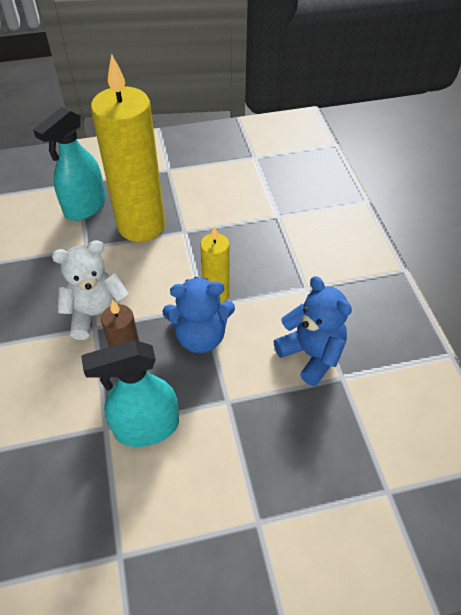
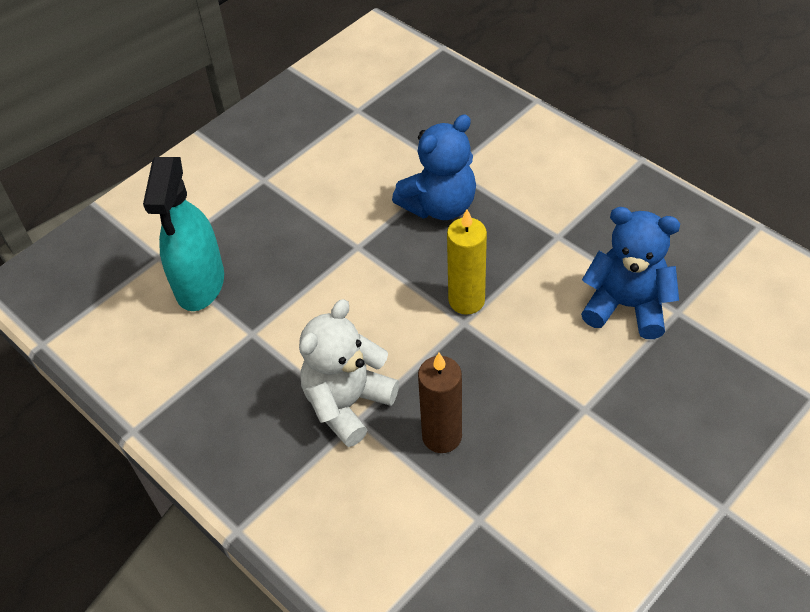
camera: 30 degrees left, 0 degrees up
(141, 225) = (297, 268): yellow candle -> none
(146, 427) = (525, 490): turquoise spray bottle -> none
(200, 336) = (492, 357): blue teddy bear -> blue teddy bear (439, 205)

